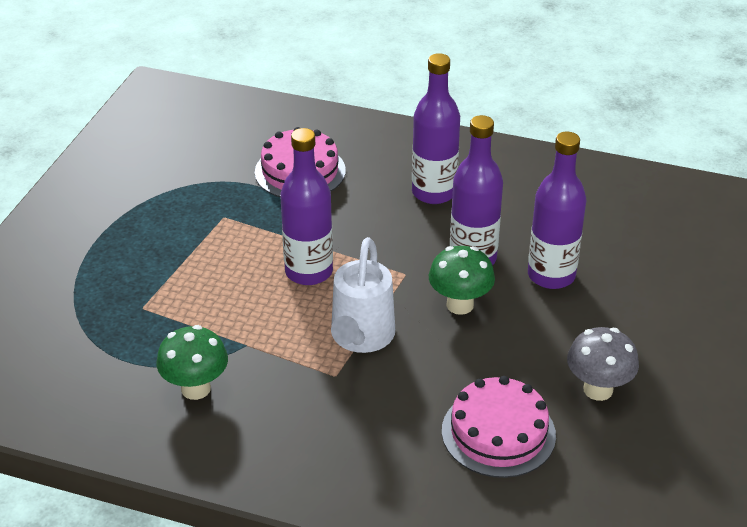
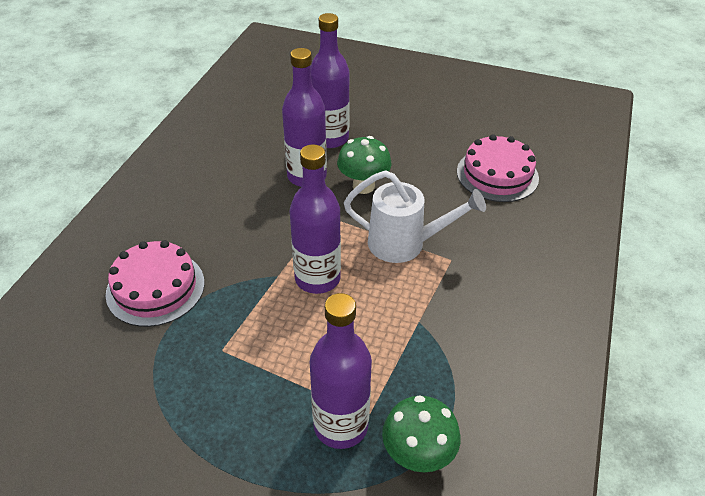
camera: 90 degrees left, 5 degrees up
(196, 388) = (481, 357): green mushroom -> green mushroom (417, 456)
(434, 192) = (213, 195): purple bottle -> purple bottle (340, 425)
(598, 389) = (448, 128): grey mushroom -> none

